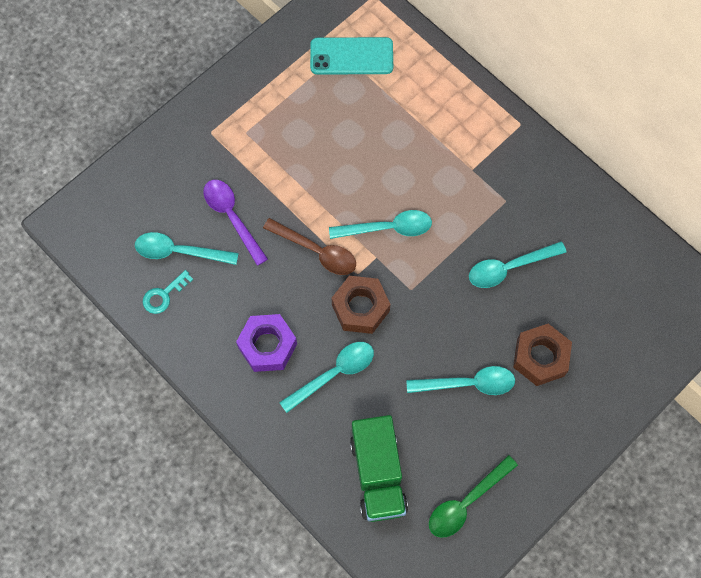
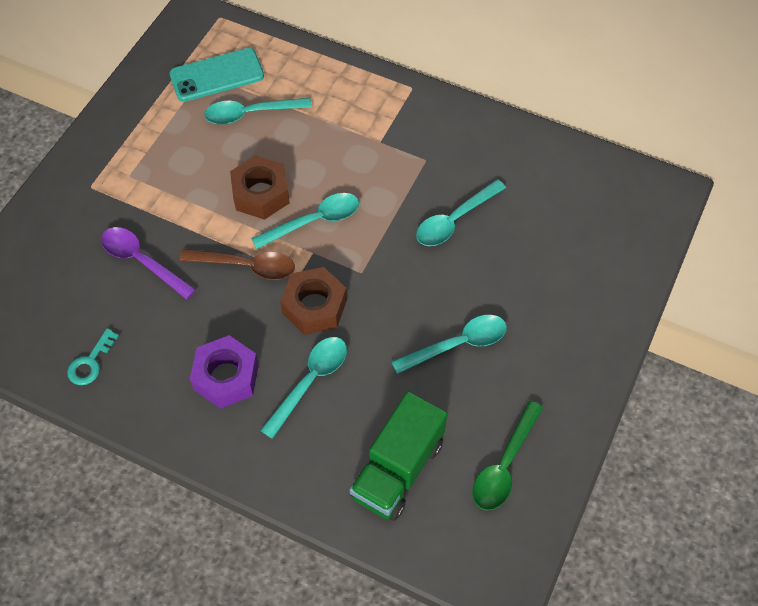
camera: 20 degrees left, 10 degrees down
(179, 252) = (94, 313): turquoise spoon -> turquoise spoon (250, 114)
(378, 474) = (398, 469): green truck -> green truck turned 60 degrees clockwise
(540, 357) = (522, 295): brown nut -> brown nut (261, 194)

